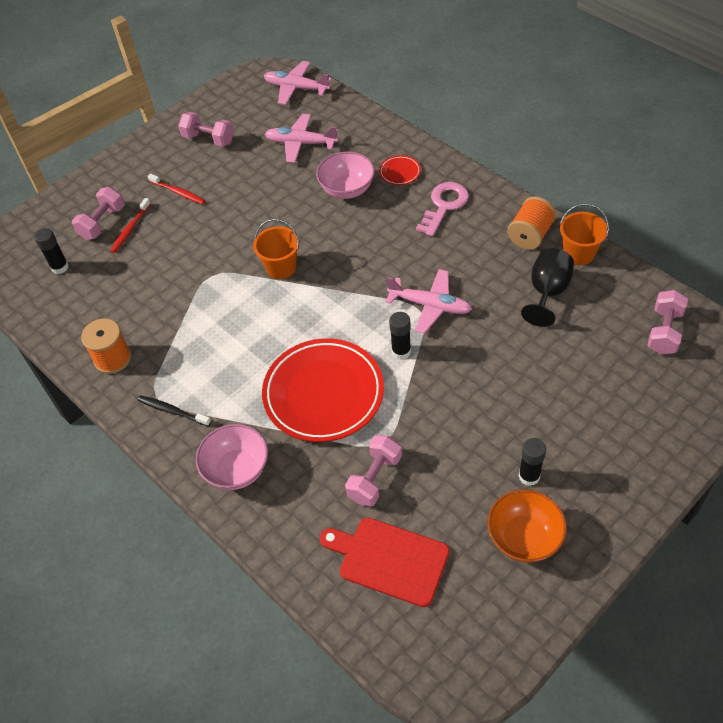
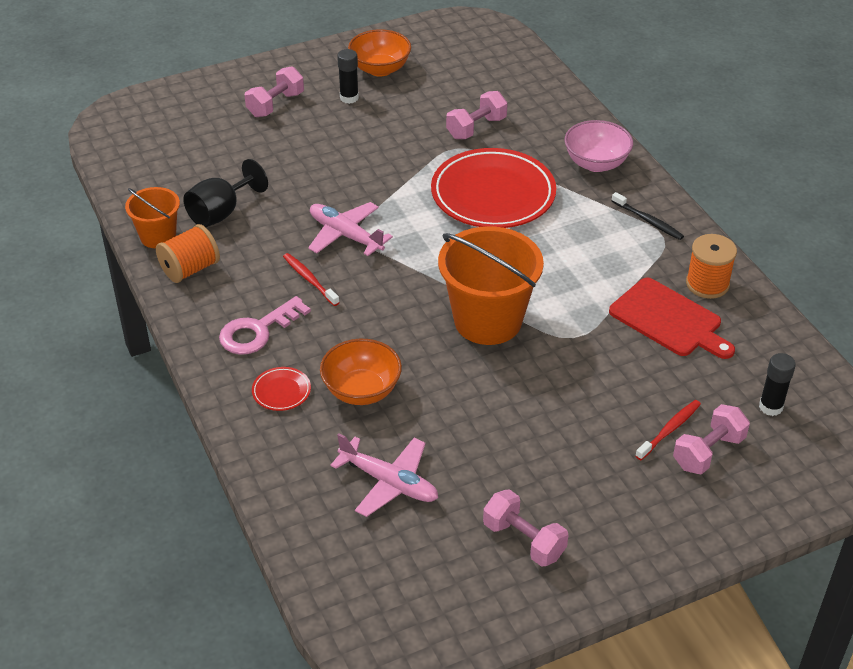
camera: 165 degrees left, 10 degrees down
(178, 192) = (592, 463): red toothbrush -> red toothbrush (310, 280)
(281, 267) = (488, 321): orange bucket -> orange bucket, size x1.80
(296, 88) = (349, 592): pink plane -> none
(347, 189) = (361, 390): pink bowl -> orange bowl
(389, 559) = (490, 83): red cutting board -> red cutting board (669, 320)
(401, 351) = (400, 206): black glue stick -> none
(664, 331) = (147, 153): pink dumbbell -> pink dumbbell (275, 104)

